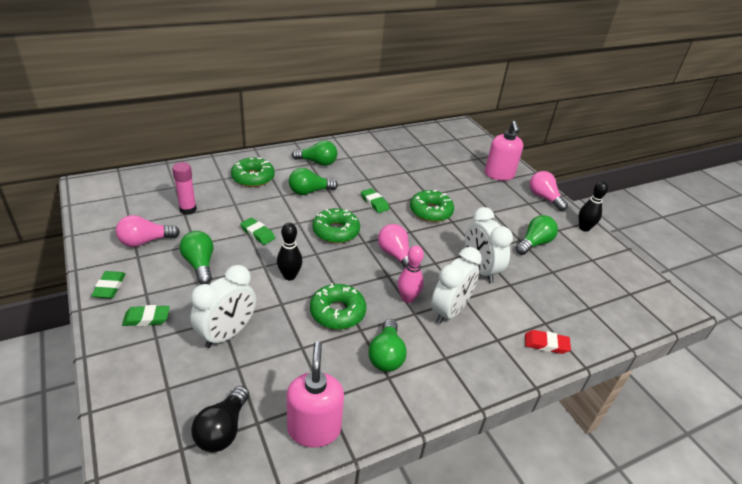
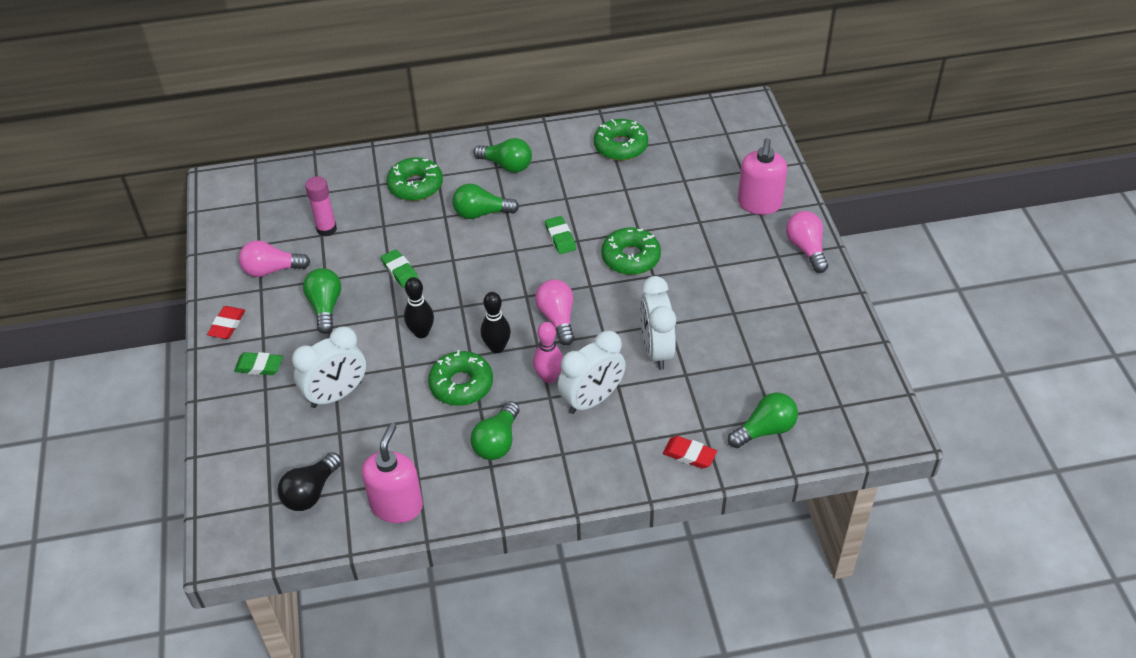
camera: 20 degrees right, 10 degrees up
(109, 287) = (227, 325): green eraser -> red eraser
(336, 231) = (495, 277): green donut -> green donut (620, 146)
(534, 243) = (750, 320): green light bulb -> green light bulb (765, 430)
(584, 228) = (837, 303): black bowling pin -> black bowling pin (497, 347)

